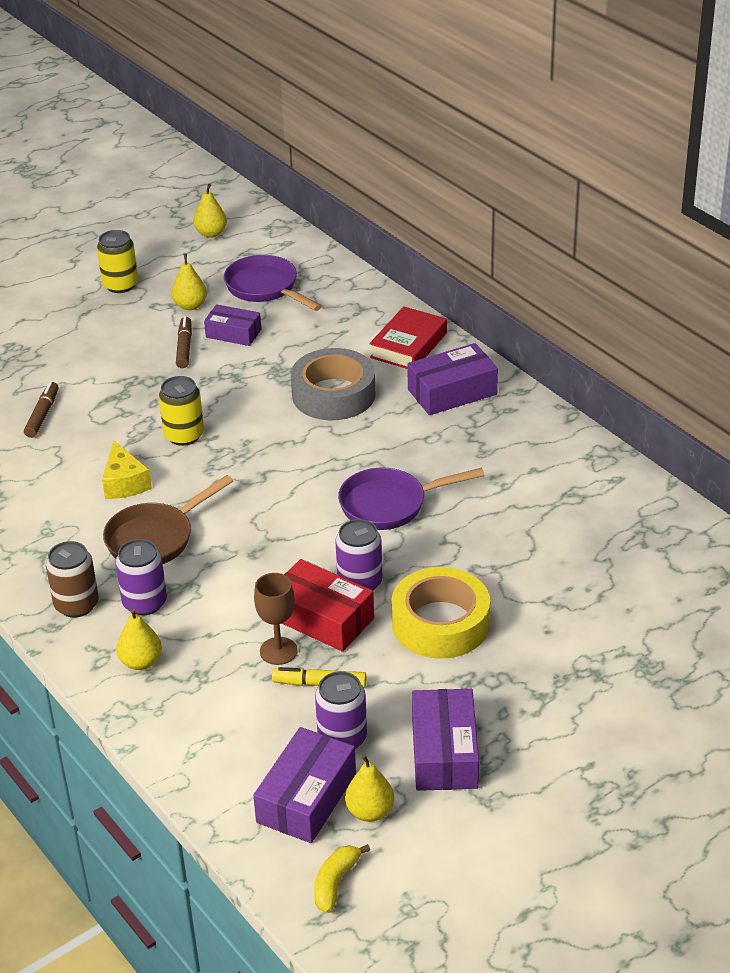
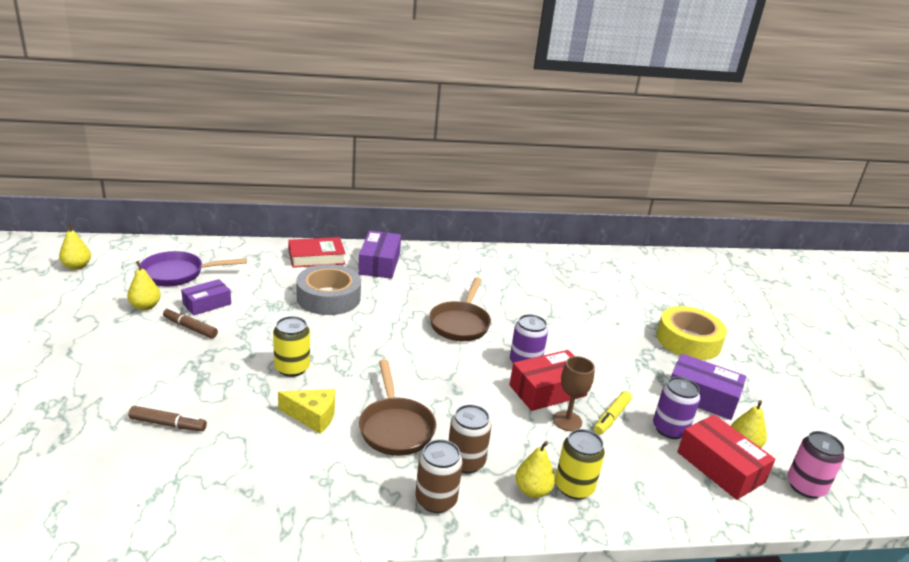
camera: 65 degrees left, 10 degrees down
(42, 415) = (168, 424): brown marker -> brown marker turned 150 degrees clockwise
(120, 285) = (64, 323): yellow can -> yellow can (574, 487)
(144, 603) = (465, 462): purple can -> brown can
(306, 798) = (720, 467): purple box -> red box
(335, 883) = (805, 486): yellow banana -> pink can
(389, 504) = (460, 323): purple pan -> brown pan
(408, 345) = (316, 257): red book -> red book turned 75 degrees counterclockwise
(440, 623) = (586, 351): yellow tape -> yellow tape (688, 340)

